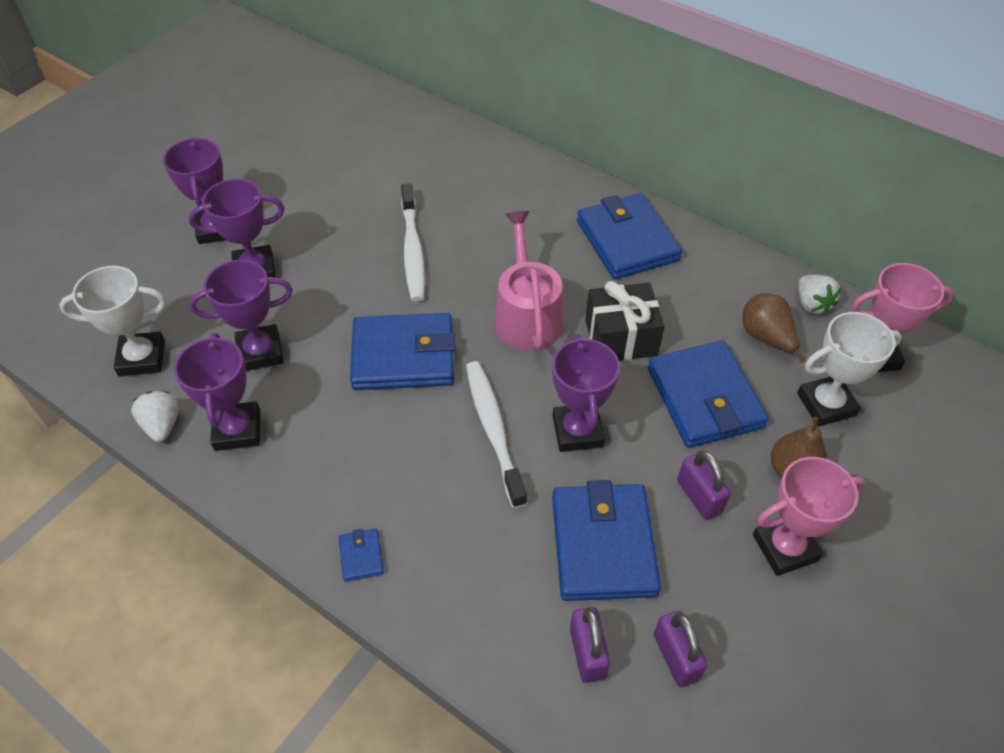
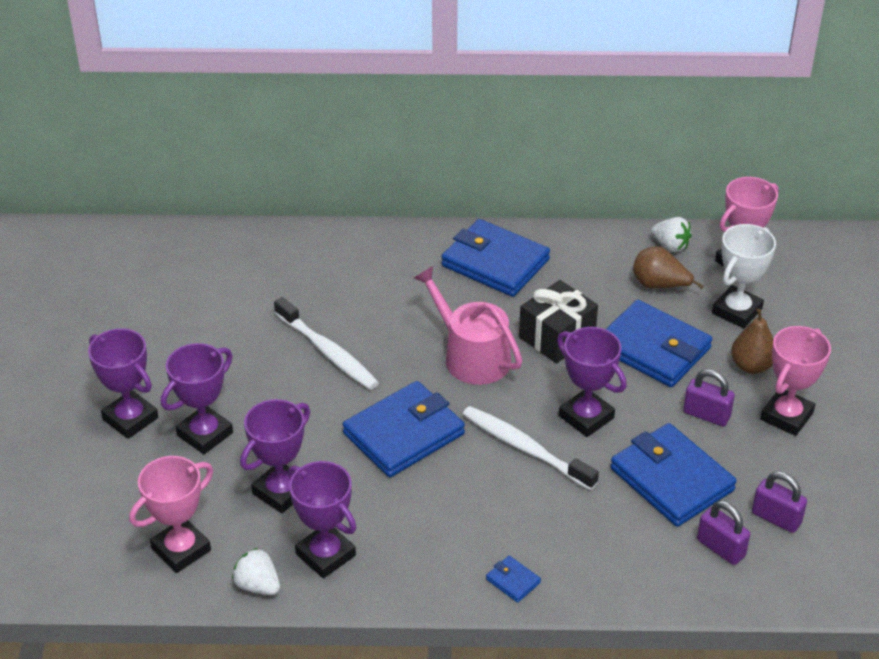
camera: 35 degrees left, 10 degrees down
(142, 358) = (181, 549): white trophy -> pink trophy

